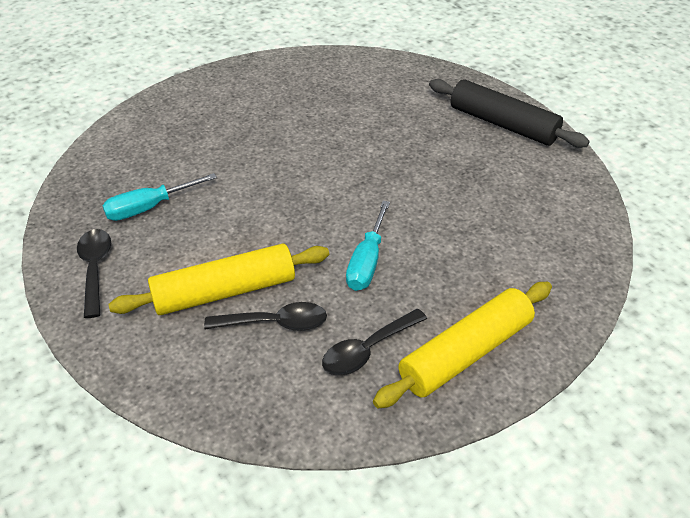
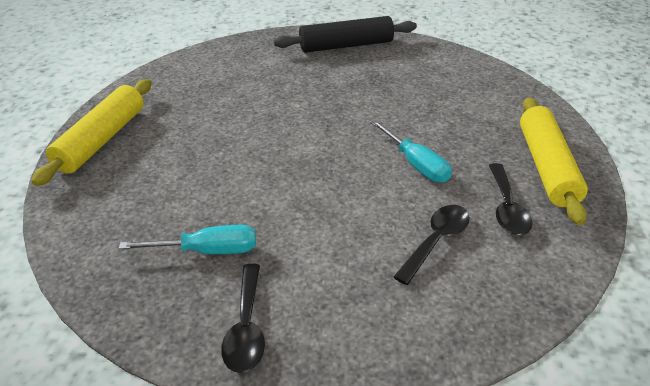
camera: 50 degrees left, 5 degrees down
(95, 268) = (246, 327): black spoon -> black spoon turned 120 degrees counterclockwise
(149, 207) = (207, 251): turquoise screwdriver -> turquoise screwdriver turned 105 degrees counterclockwise
(225, 291) = (371, 253): yellow rolling pin -> yellow rolling pin (102, 140)

